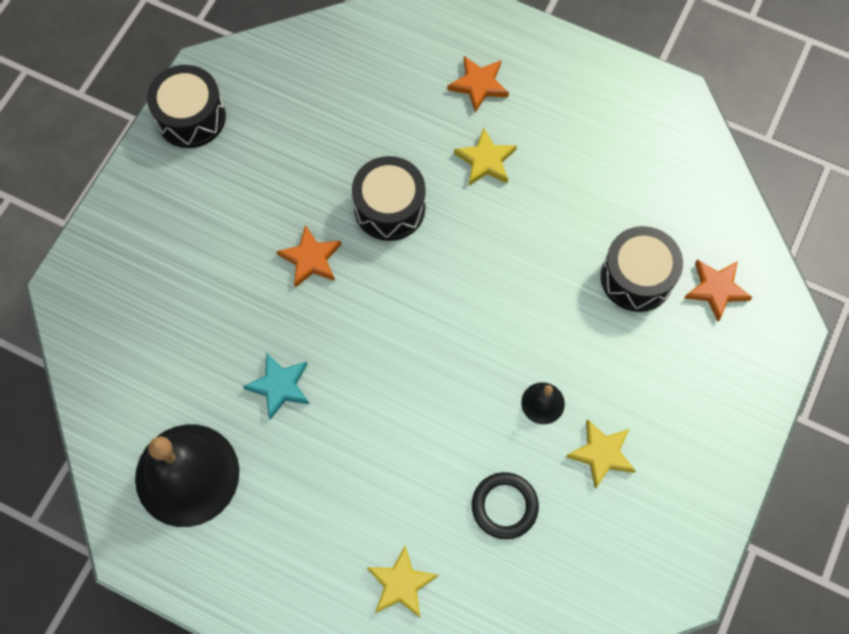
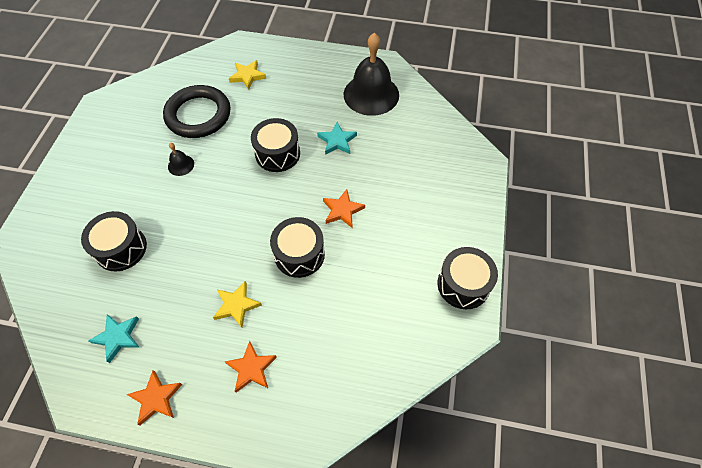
camera: 165 degrees right, 10 degrees down
(383, 385) = (277, 154): none -> black drum
(504, 506) = (198, 115): black ring -> black ring, size x1.80
(601, 454) = (144, 148): yellow star -> none
(637, 157) = (118, 337): none -> turquoise star
(716, 289) = (65, 253): orange star -> orange star (156, 398)

